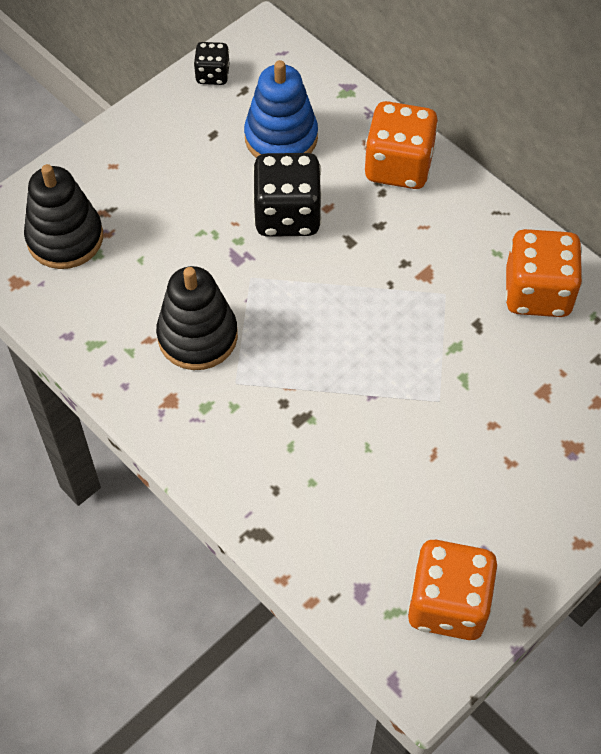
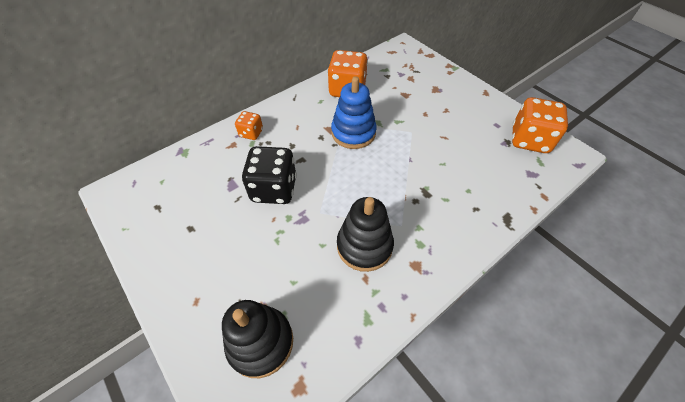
camera: 85 degrees left, 5 degrees down
(212, 75) = (133, 225): black dice -> none
(281, 137) = (208, 188): blue stacking toy -> blue stacking toy (353, 133)
(398, 166) = (251, 133): orange dice -> orange dice, size x0.54

